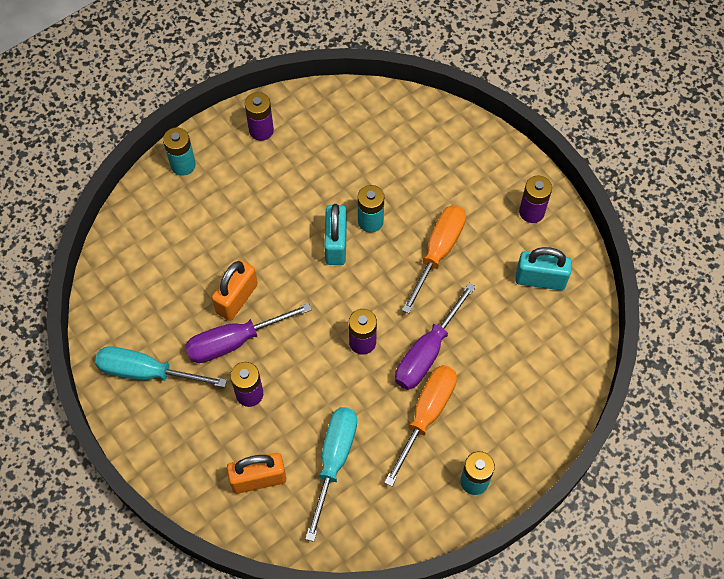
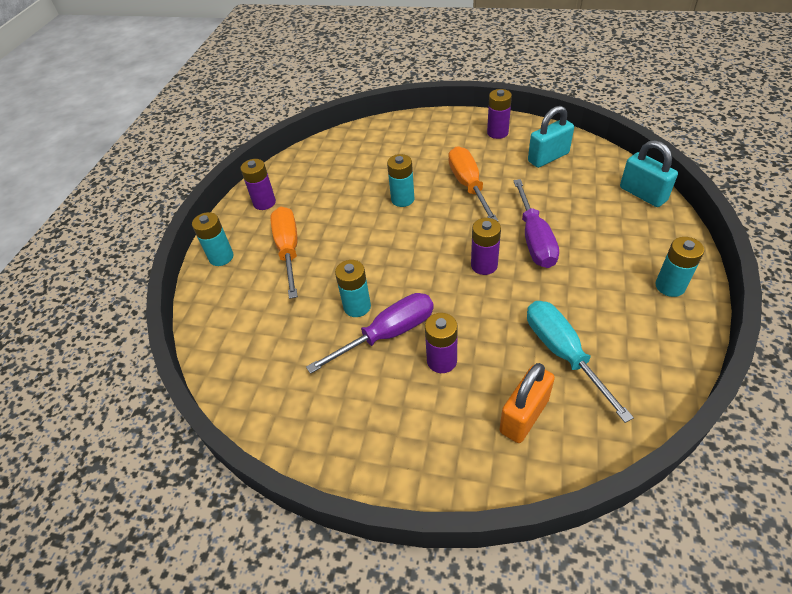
camera: 35 degrees left, 15 degrees down
(147, 372) = (336, 413): turquoise screwdriver -> none
(235, 341) = (387, 334): purple screwdriver -> purple screwdriver turned 150 degrees counterclockwise
(237, 298) = (357, 306): orange padlock -> turquoise battery
(336, 244) = (394, 226): turquoise padlock -> turquoise padlock (642, 194)
(426, 416) = (584, 274): orange screwdriver -> orange screwdriver (288, 250)

